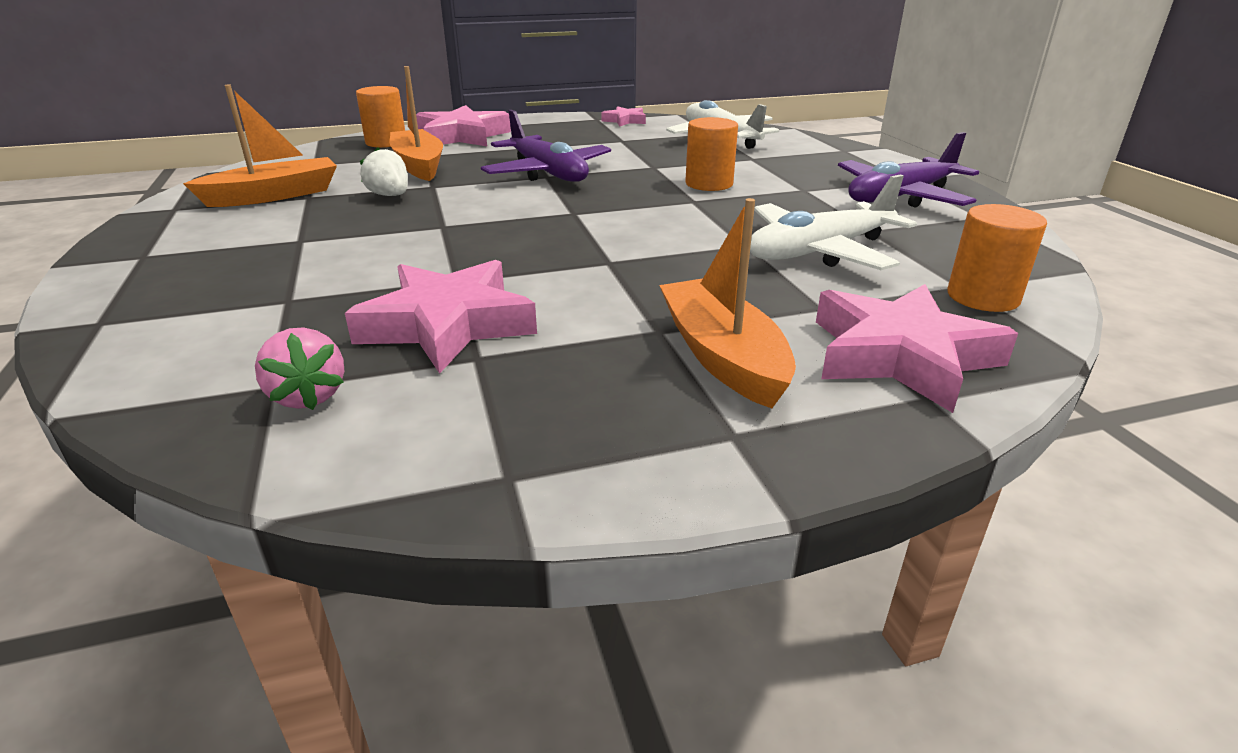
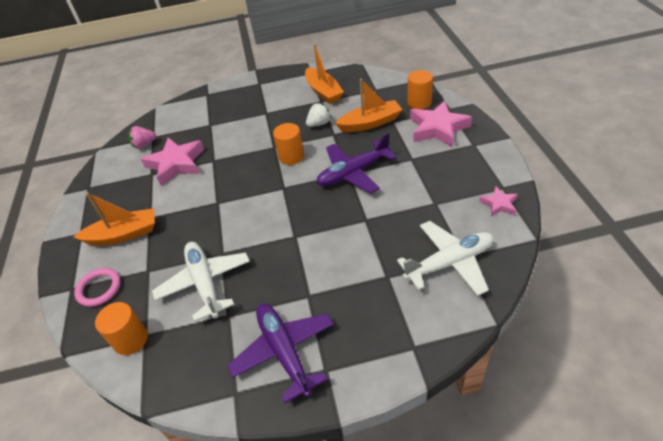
camera: 100 degrees right, 15 degrees up
(709, 184) = (325, 246): orange cylinder -> orange cylinder (291, 156)
(900, 356) = (99, 289): pink star -> pink ring

